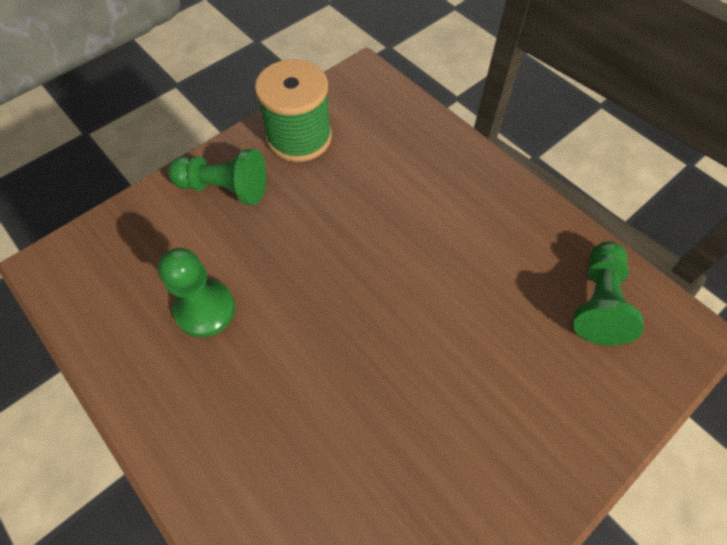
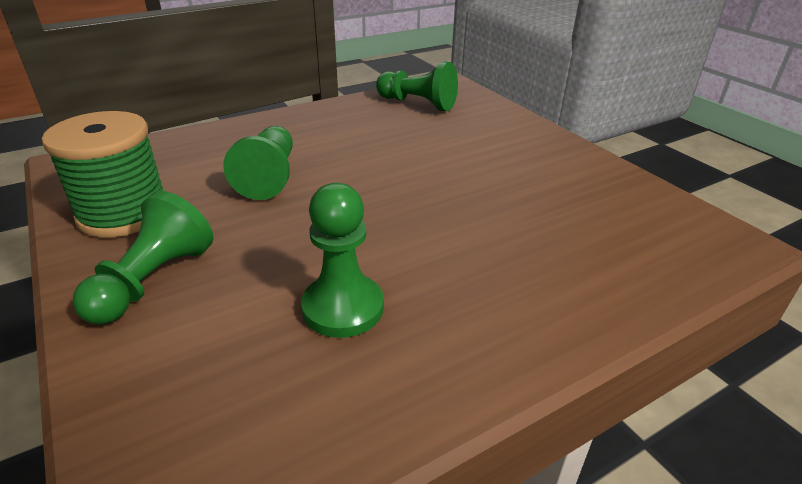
camera: 80 degrees left, 25 degrees down
(375, 207) = (269, 177): none -> green pawn

